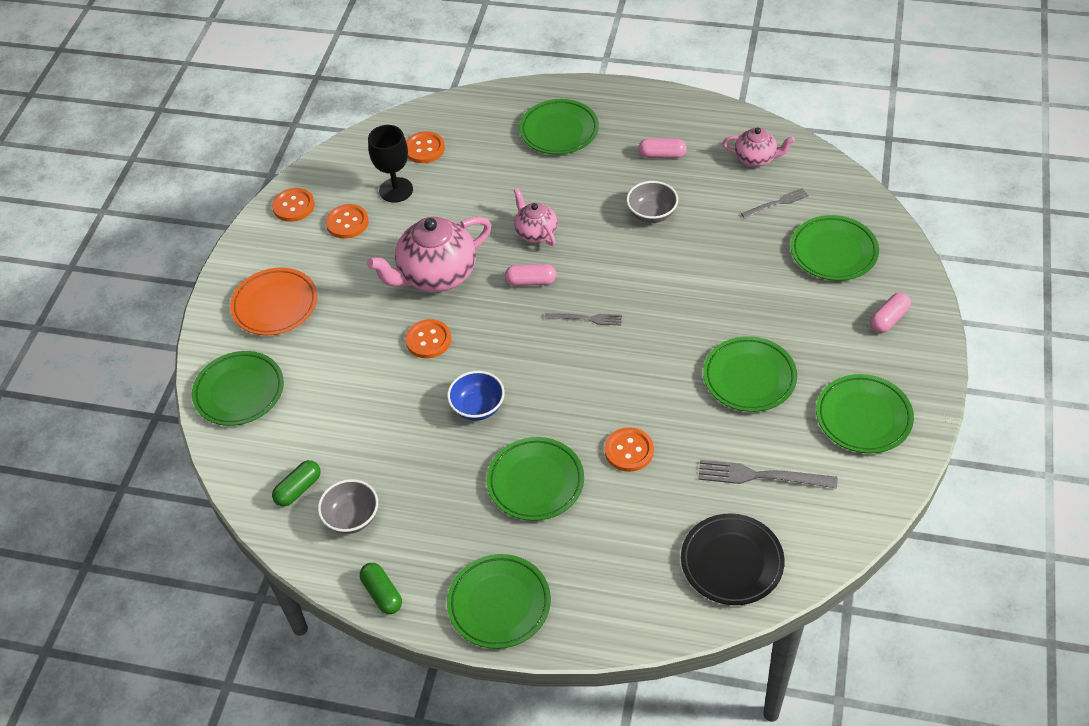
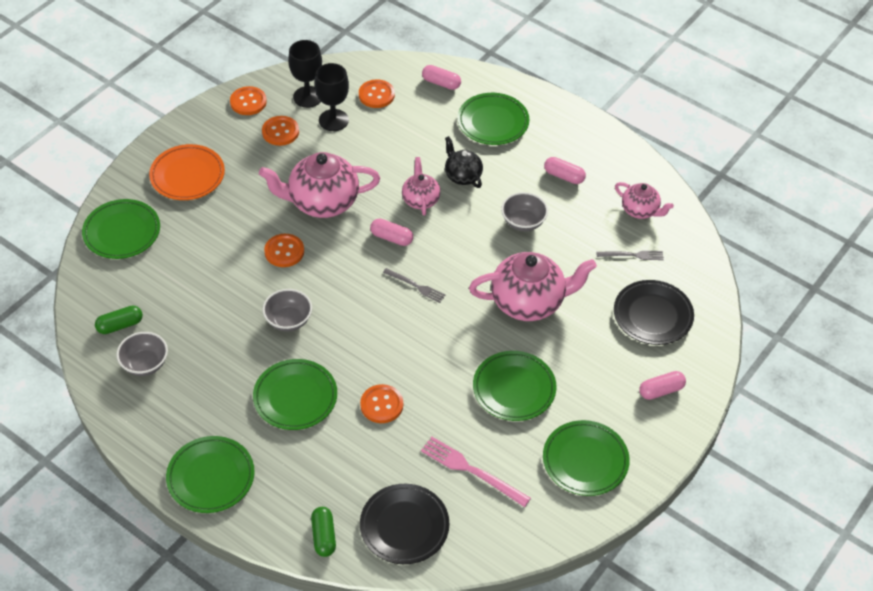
camera: 20 degrees right, 0 degrees up
(354, 177) = (308, 97): none -> black goblet
(382, 593) = (132, 430): green capsule -> green capsule (324, 536)
(478, 407) = (288, 320): blue bowl -> grey bowl
(483, 113) = (441, 83): none -> pink capsule
(562, 193) = (462, 176): none -> black teapot
(708, 288) = (529, 302): none -> pink teapot
(761, 476) = (471, 471): grey fork -> pink fork
(833, 252) = (652, 315): green plate -> black plate

